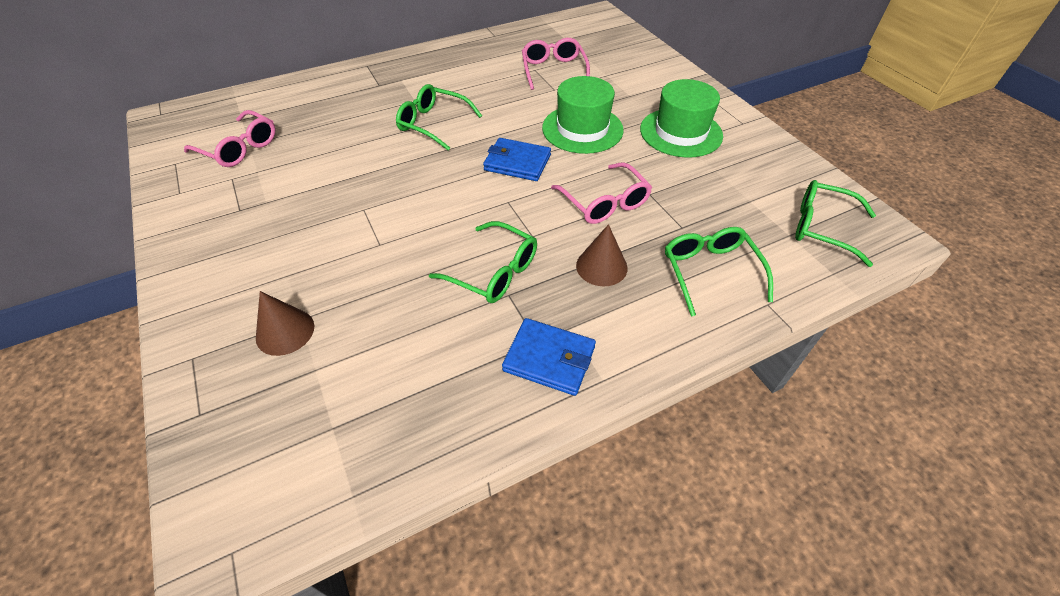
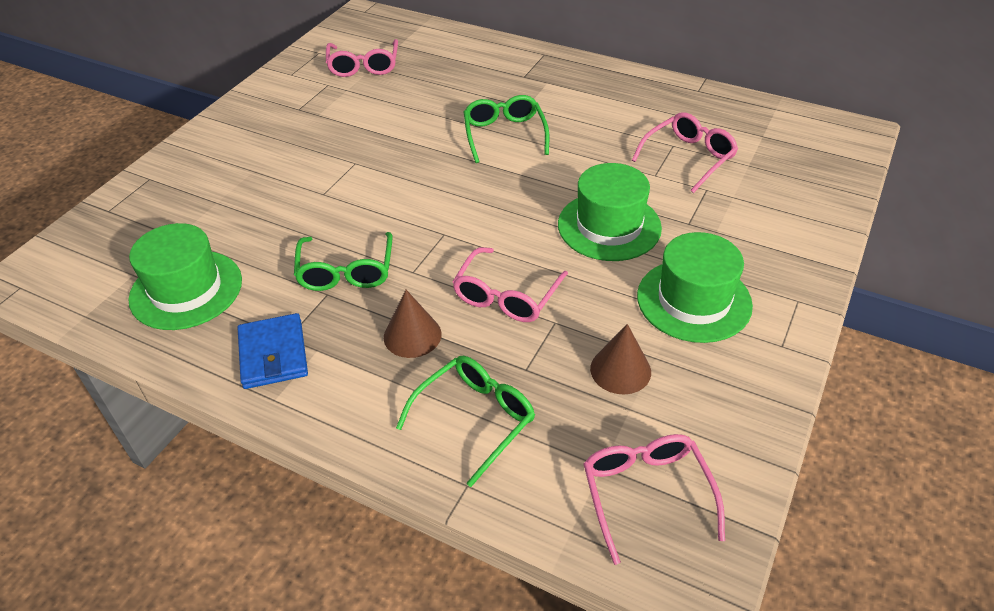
camera: 55 degrees right, 5 degrees down
(285, 331) = (199, 202): brown cone -> brown cone (620, 370)
(403, 390) = (186, 289): none -> green hat
(517, 162) = (505, 211): blue wallet -> none
(822, 228) = (646, 494): green glasses -> pink glasses

